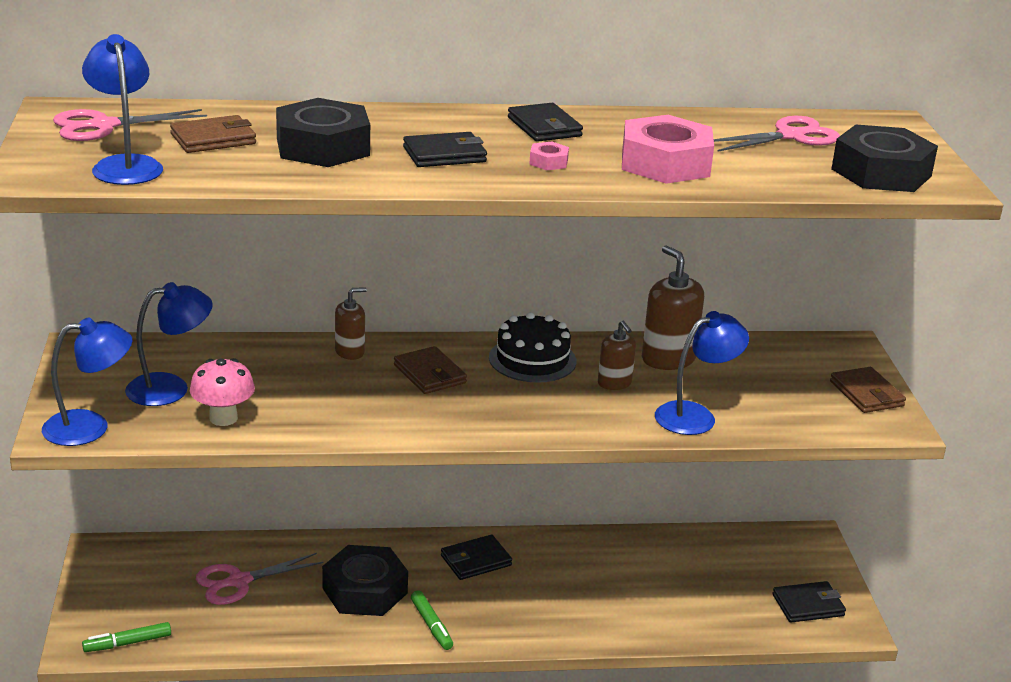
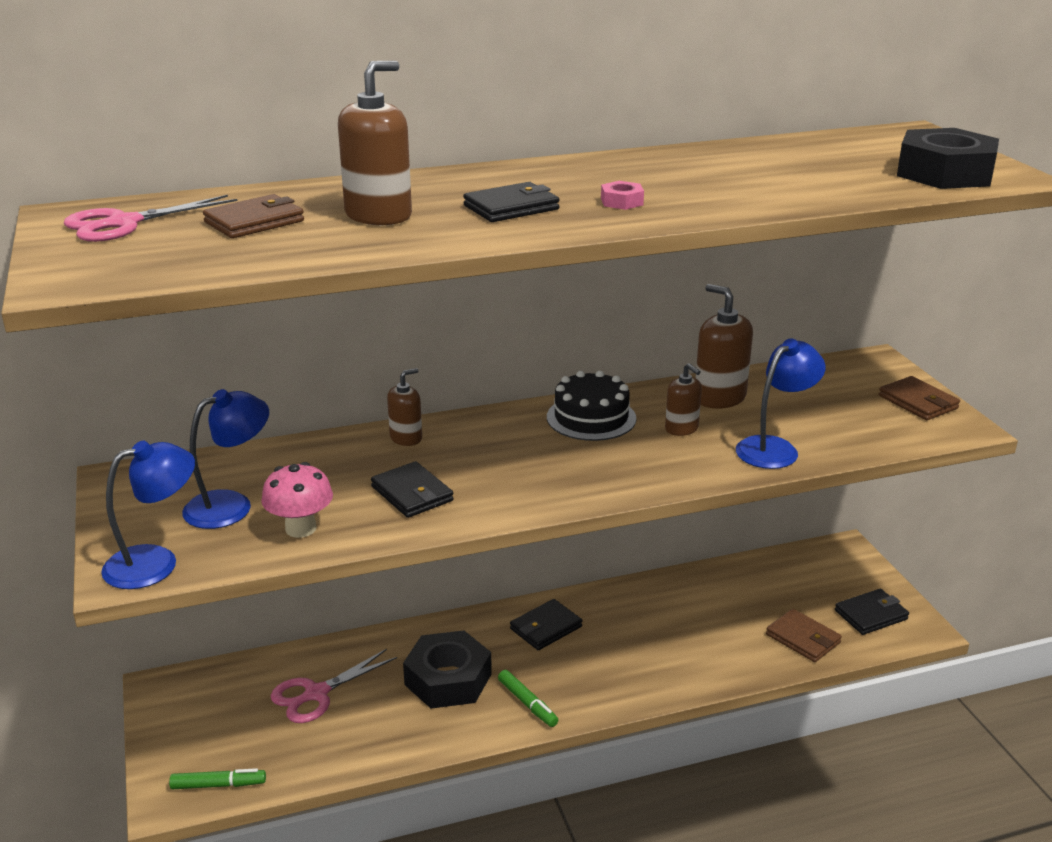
camera: 10 degrees left, 0 degrees up
(125, 165) = (167, 259): blue lamp -> none
(127, 643) = (218, 785): green marker -> green marker turned 150 degrees counterclockwise
(323, 147) = (378, 215): black nut -> brown soap dispenser
(429, 374) = (497, 448): brown wallet -> brown wallet (803, 638)
(544, 127) = (594, 171): black wallet -> black wallet (412, 494)
(665, 163) = (737, 189): pink nut -> none
(790, 136) = (834, 153): pink scissors -> none

